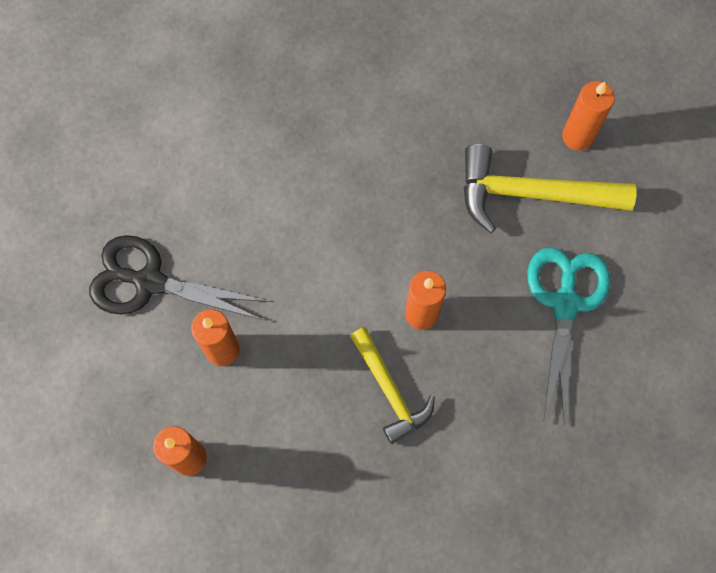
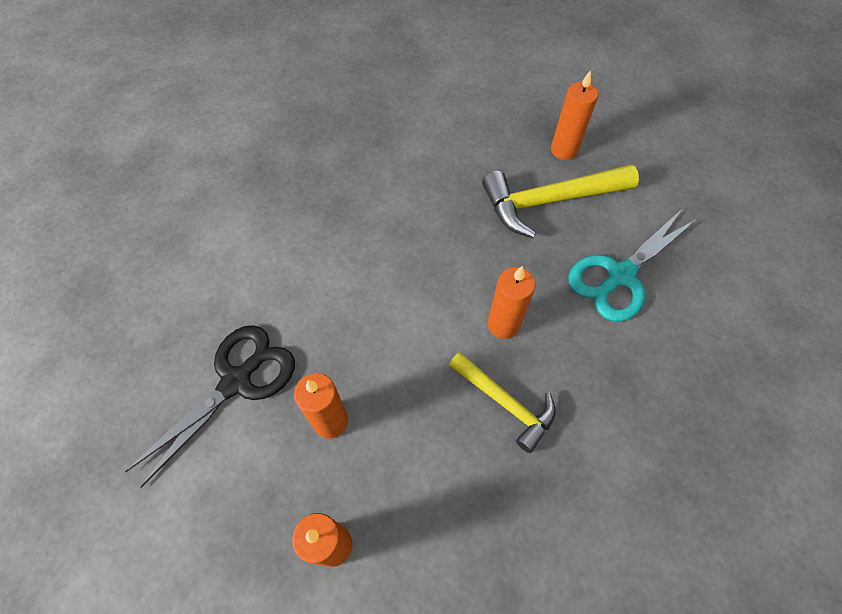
camera: 20 degrees left, 10 degrees down
(149, 281) = (237, 381): black scissors -> black scissors turned 135 degrees clockwise
(565, 303) = (620, 275): turquoise scissors -> turquoise scissors turned 120 degrees counterclockwise

